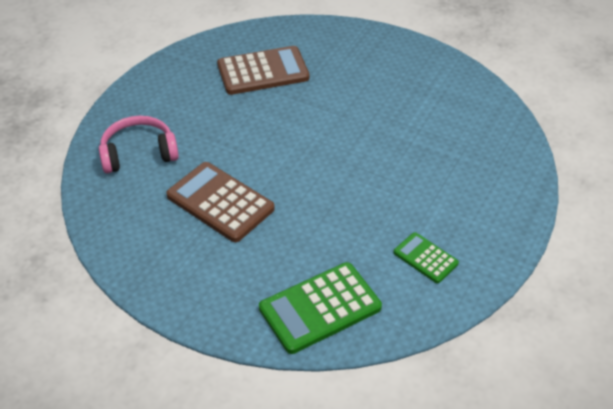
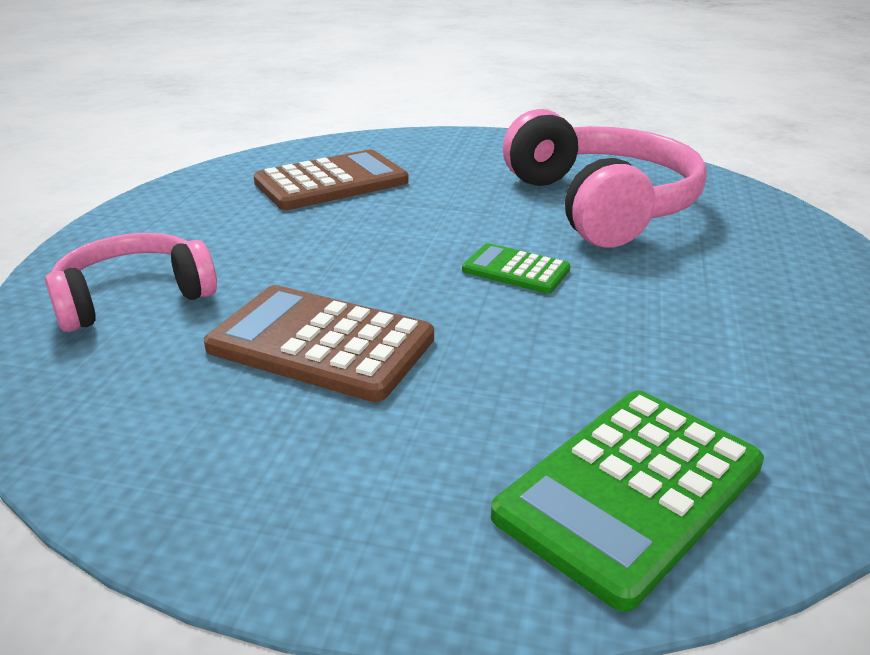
camera: 15 degrees left, 15 degrees down
(415, 122) = (601, 205): none -> pink headphones
(425, 258) = (767, 365): green calculator -> green calculator (515, 270)

